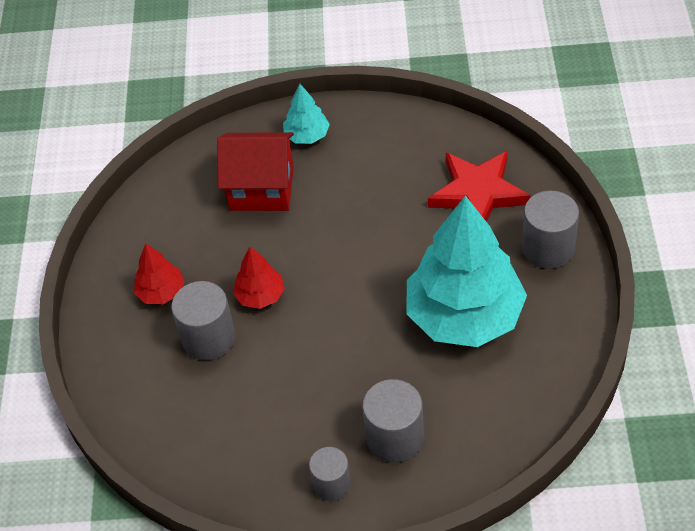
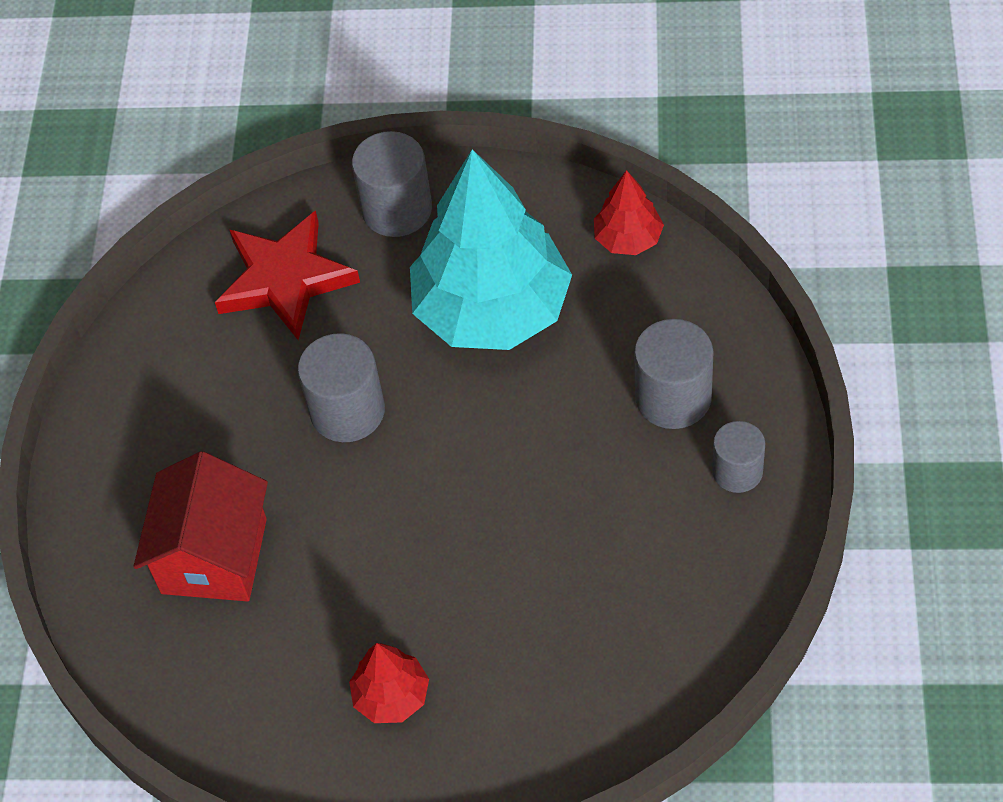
camera: 85 degrees left, 5 degrees up
(208, 338) = (486, 626): grey cylinder -> grey cylinder (347, 411)
(260, 296) = (420, 557): red tree -> red tree (628, 238)
(307, 136) = (120, 492): turquoise tree -> none

